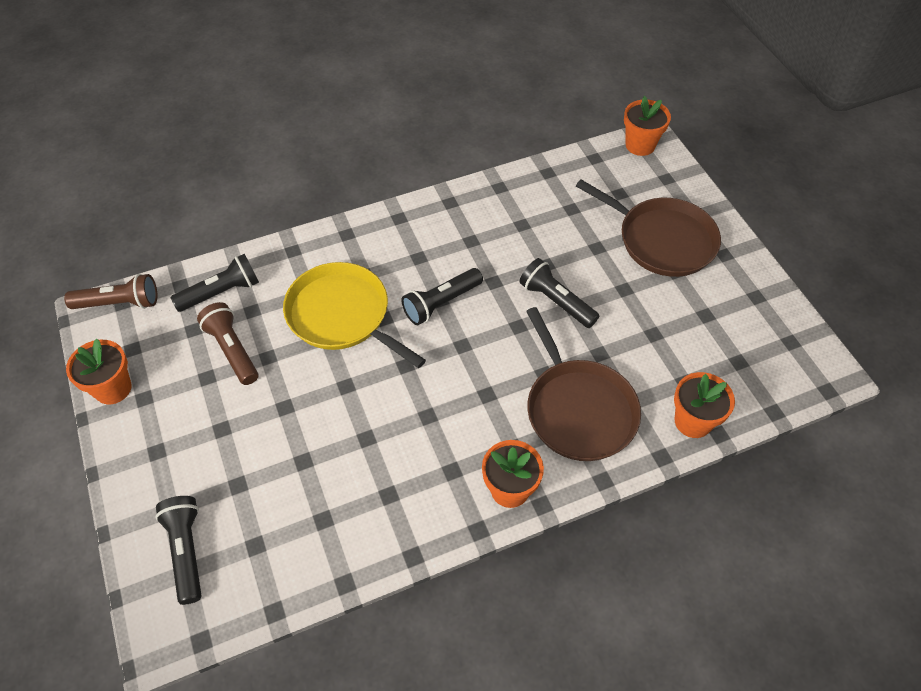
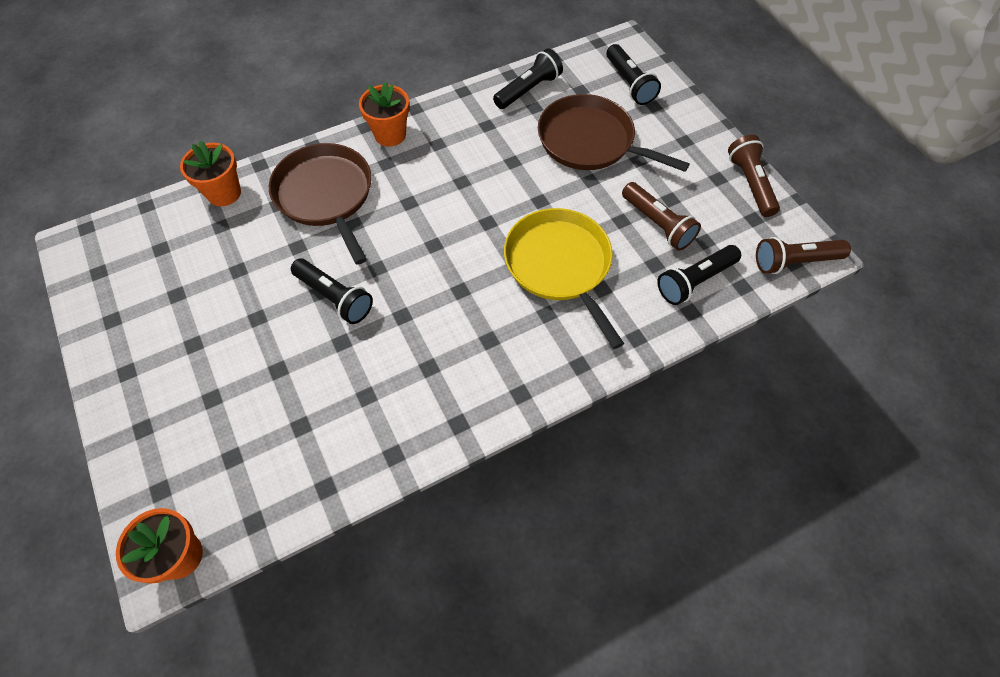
camera: 175 degrees right, 5 degrees up
(113, 388) = (750, 184): orange flower pot -> brown flashlight
(342, 315) = (560, 266): yellow pan -> yellow pan turned 150 degrees counterclockwise
(441, 303) = (458, 287): black flashlight -> black flashlight (528, 90)
(662, 240) = (196, 386): brown pan -> brown pan (590, 141)

